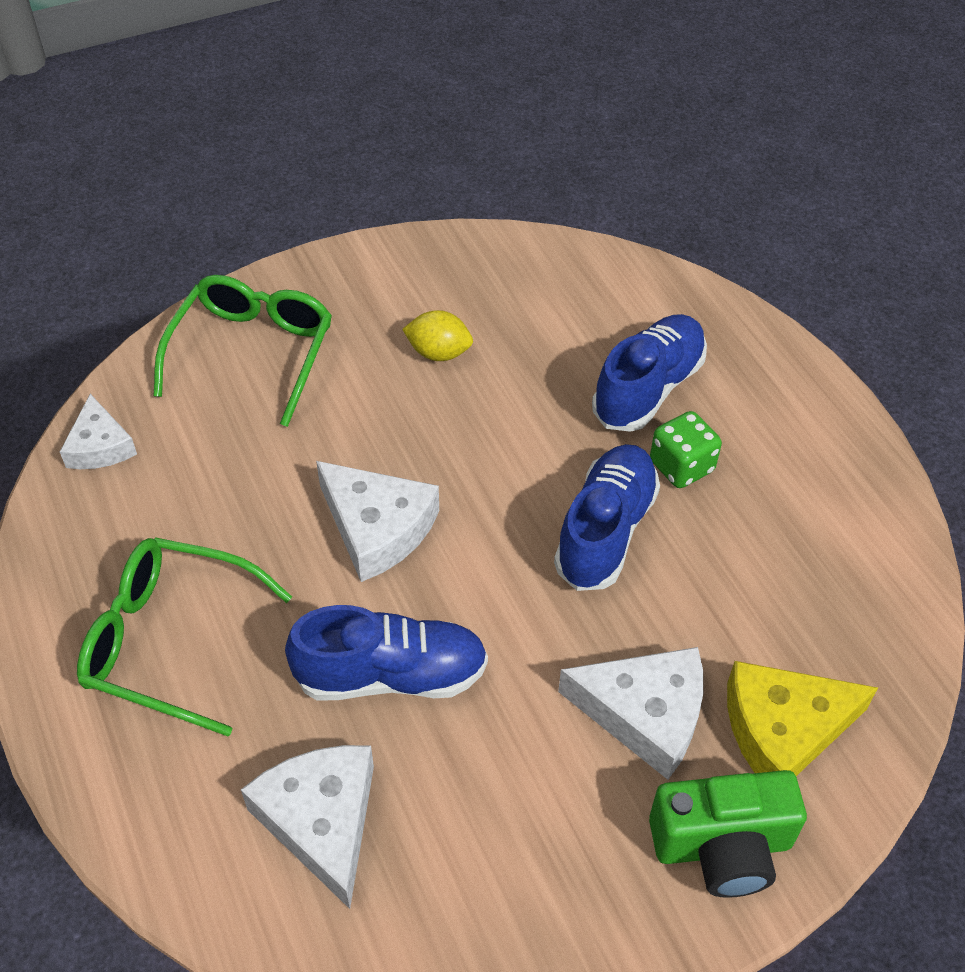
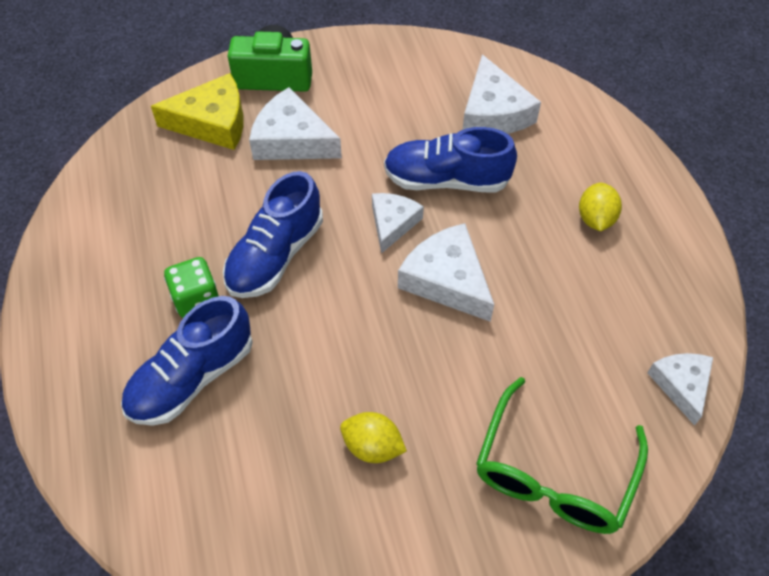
camera: 170 degrees left, 5 degrees up
(170, 641) = (595, 219): green glasses -> yellow lemon
(460, 595) = (392, 223): none -> white cheese

